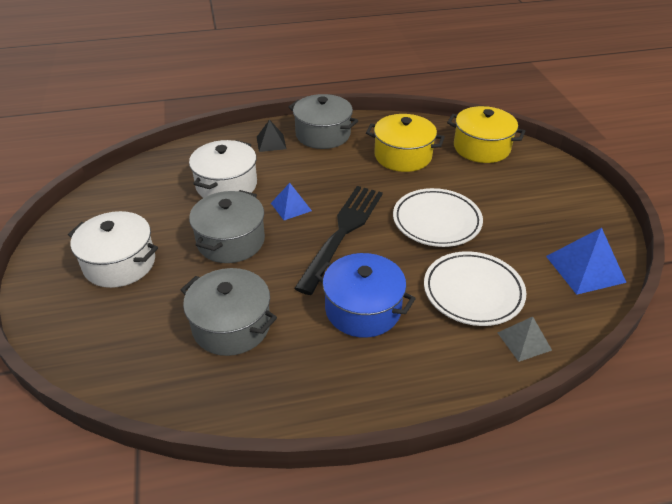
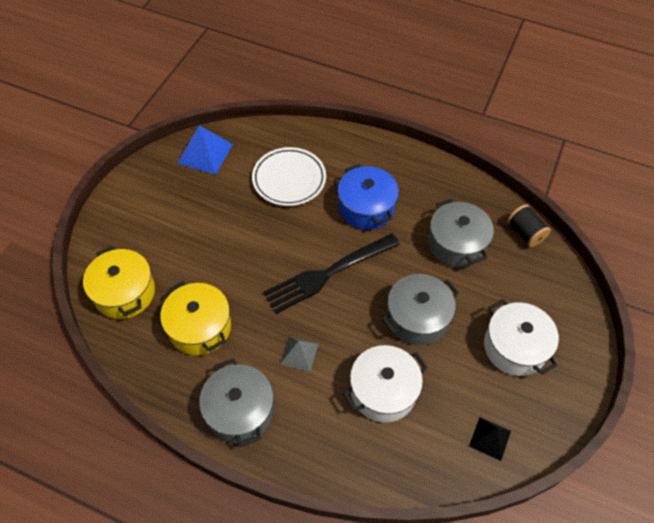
camera: 145 degrees left, 15 degrees up
(149, 386) = (525, 233): none -> black spool
(271, 142) = (300, 432): black pyramid -> black pyramid (490, 438)
(291, 207) = (346, 326): blue pyramid -> none
(436, 221) = (251, 242): white plate -> none
(524, 341) = (295, 139): grey pyramid -> grey pyramid (299, 354)

